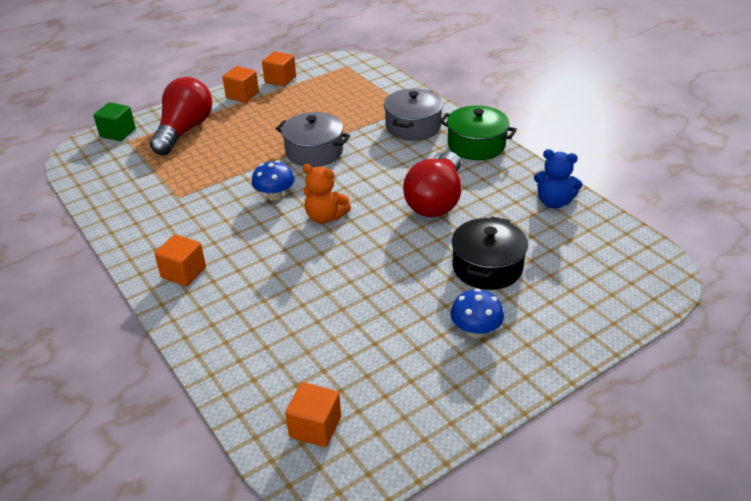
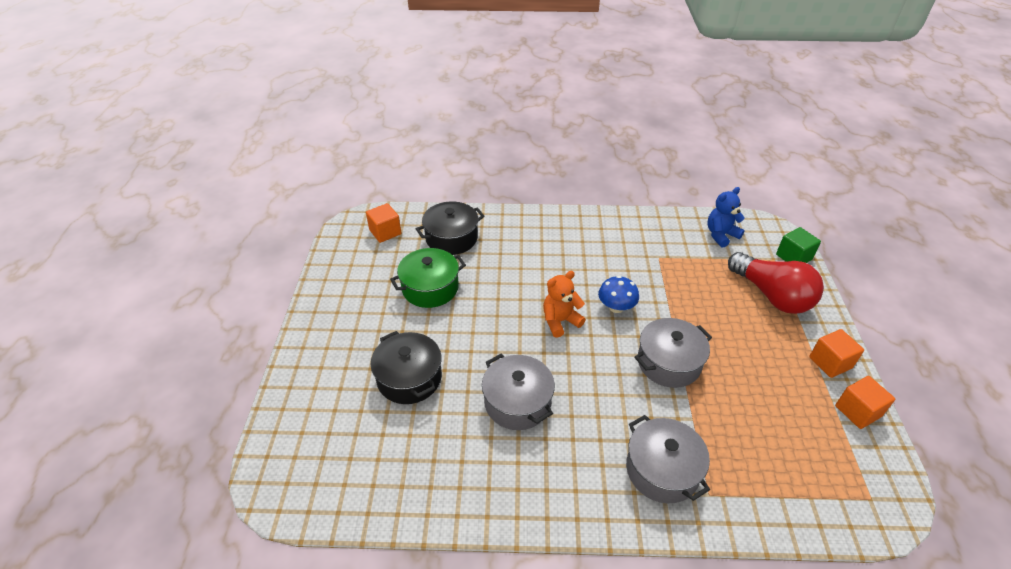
camera: 125 degrees right, 5 degrees up
(183, 272) = (562, 231): orange cube -> none
(271, 354) = (451, 238): none -> black pot
(436, 201) = (517, 402): red light bulb -> grey pot
(475, 330) = (366, 331): blue mushroom -> none
(476, 145) = (580, 503): green pot -> green pot (430, 288)
(554, 202) = (431, 491): blue teddy bear -> blue teddy bear (721, 235)

